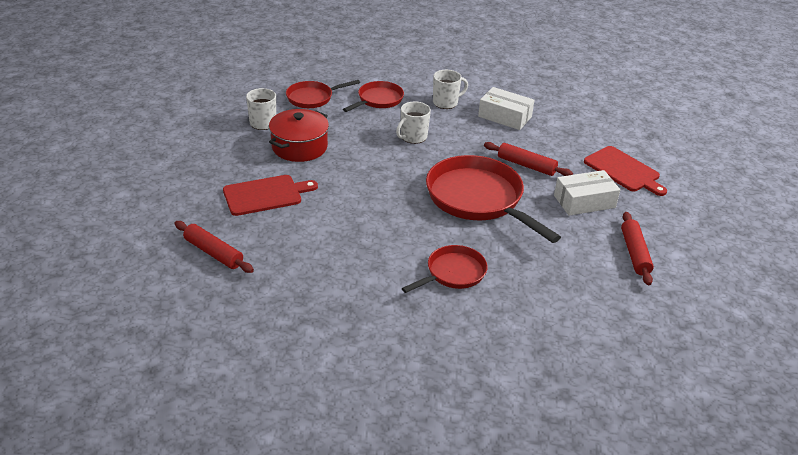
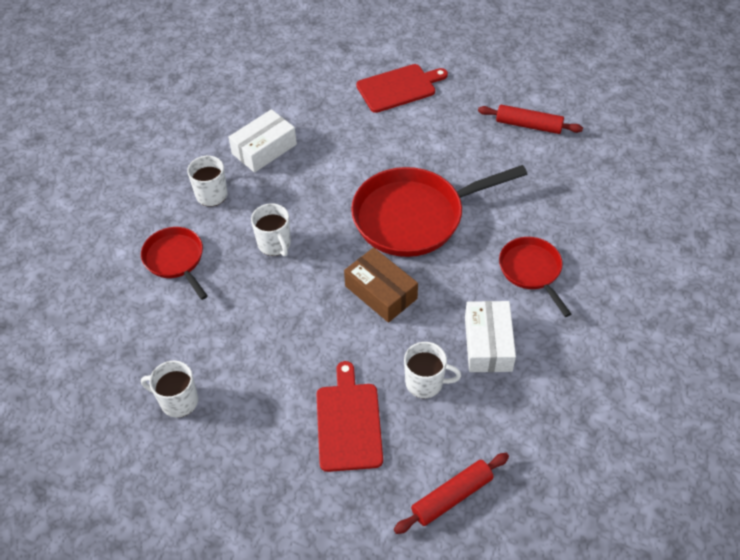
camera: 70 degrees left, 15 degrees up
(299, 147) = (254, 367): red pot -> none
(312, 98) = (138, 331): red pan -> none
(312, 227) = (425, 383): none -> white mug
(390, 193) = (381, 292): none -> brown box
(526, 165) = (366, 159): red rolling pin -> none
(584, 201) = (441, 134): white box -> white box (488, 344)

